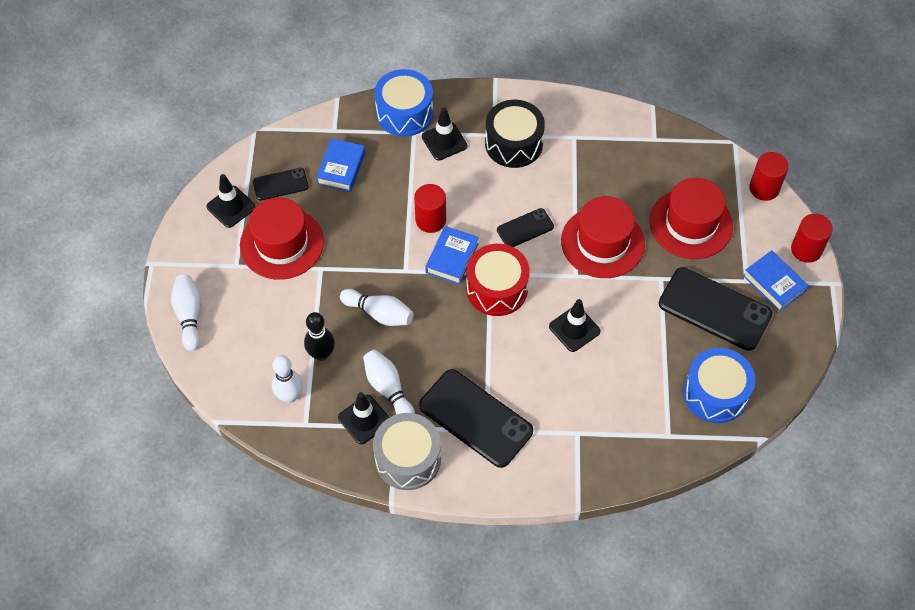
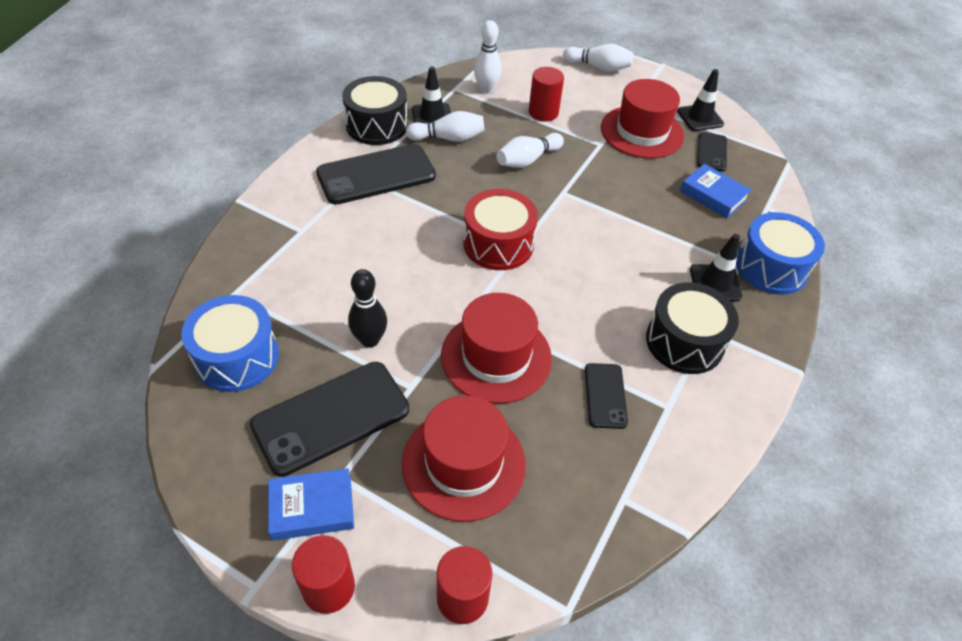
camera: 115 degrees right, 10 degrees down
(321, 354) = (512, 116): black bowling pin -> black bowling pin (370, 340)
(408, 459) = (376, 125): grey drum -> black drum
(430, 220) = (613, 231): red cylinder -> red cylinder (543, 112)
(452, 258) = (557, 228): blue book -> none
(525, 228) = (558, 298): black phone -> black phone (605, 395)
(574, 329) = (408, 280): black traffic cone -> none

